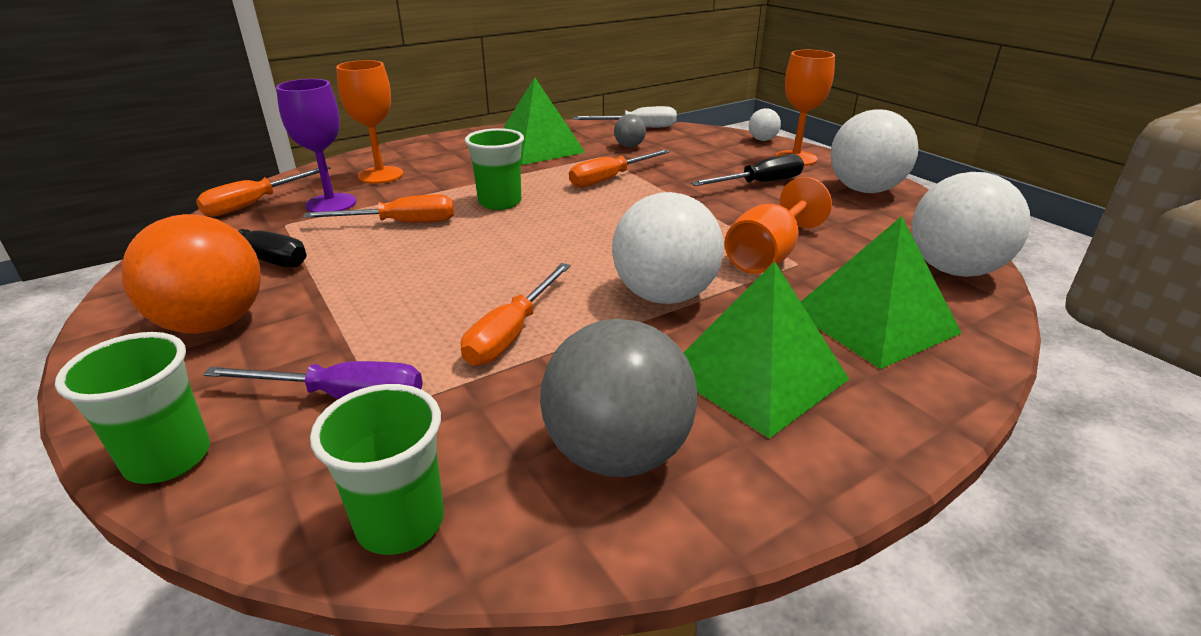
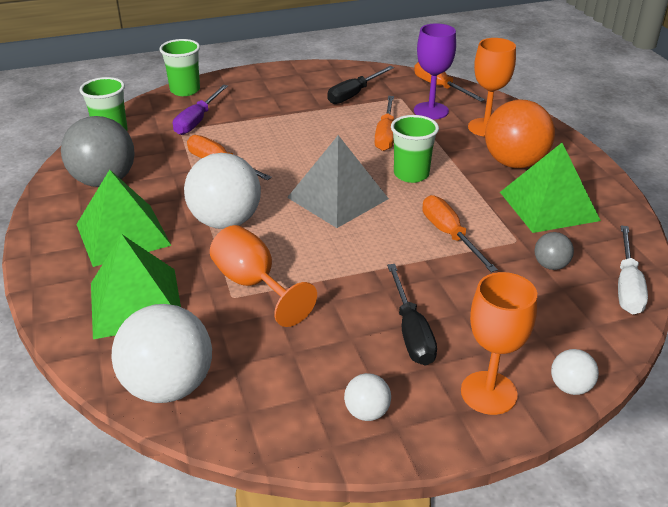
camera: 105 degrees right, 5 degrees up
(213, 323) = (283, 89): orange ball -> orange ball (514, 163)
(569, 234) = (337, 198): none -> grey pyramid
(864, 190) = (367, 412): white ball -> white ball, size x0.47

